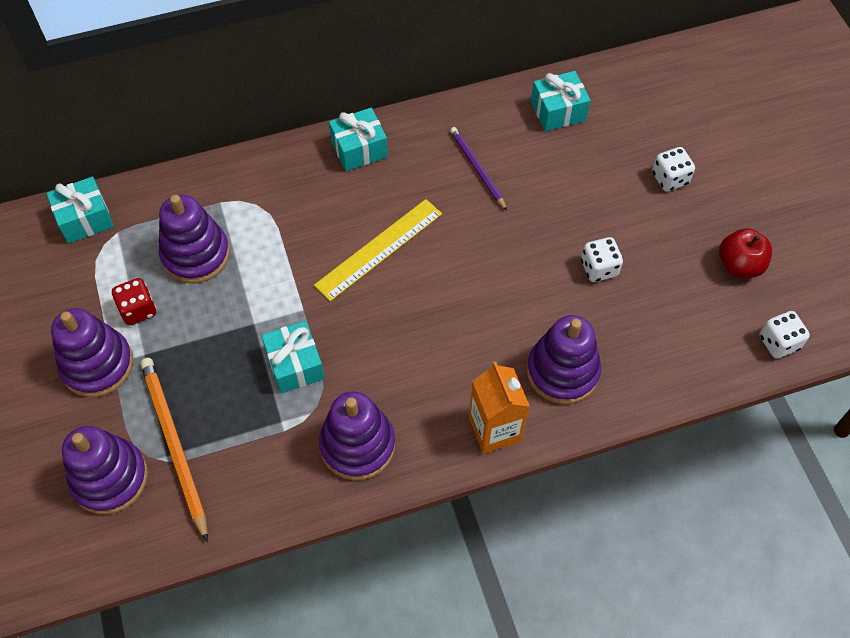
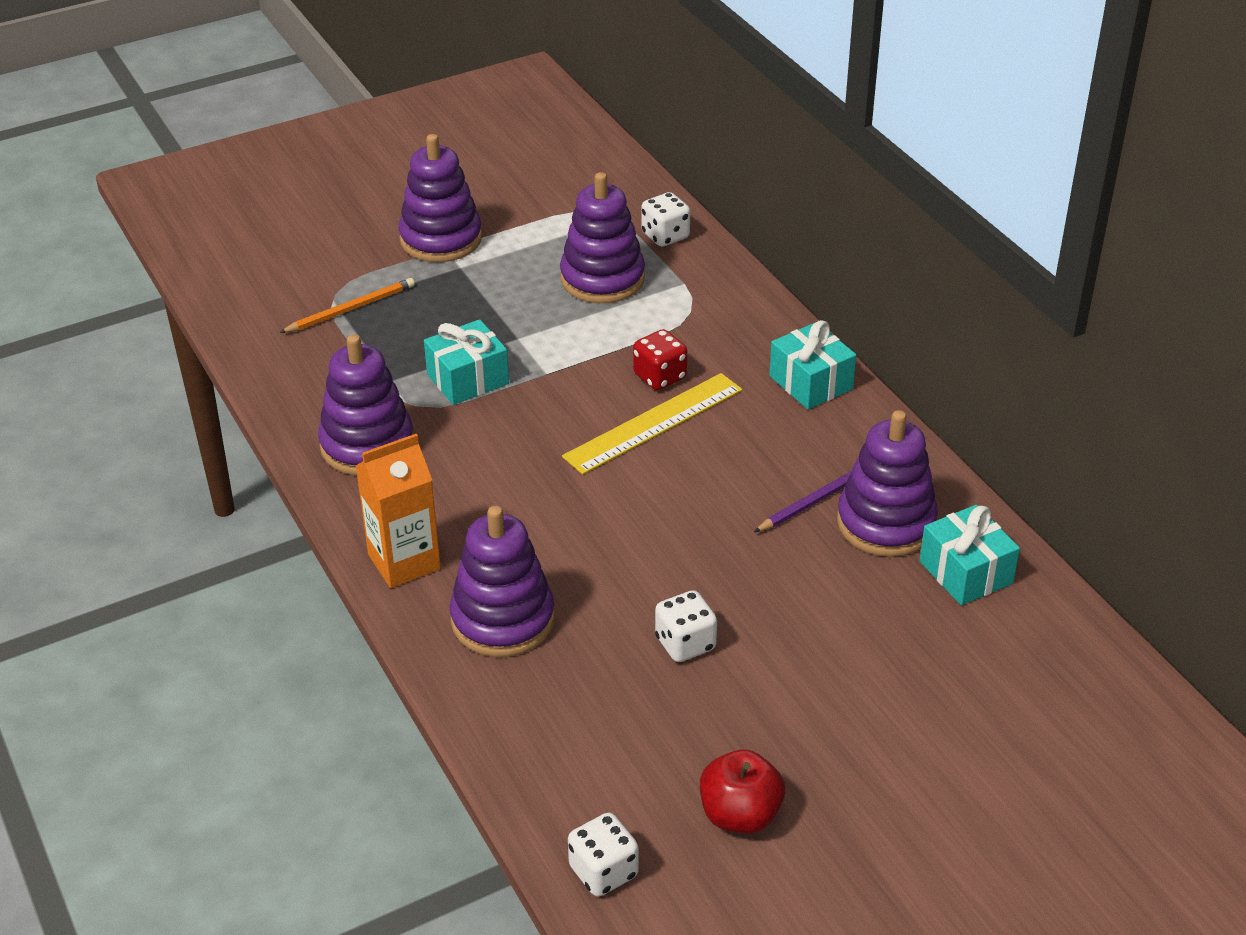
camera: 80 degrees right, 20 degrees down
(85, 219) = (628, 193): turquoise gift -> none
(110, 478) = (307, 274): purple stacking toy -> purple stacking toy (886, 523)
(138, 310) = (516, 252): red dice -> red dice (660, 377)
(174, 445) = (351, 309): orange pencil -> orange pencil, size x0.62
(379, 249) = (654, 423): yellow ruler -> yellow ruler turned 75 degrees counterclockwise
(670, 178) = (884, 716): white dice -> white dice (665, 236)

